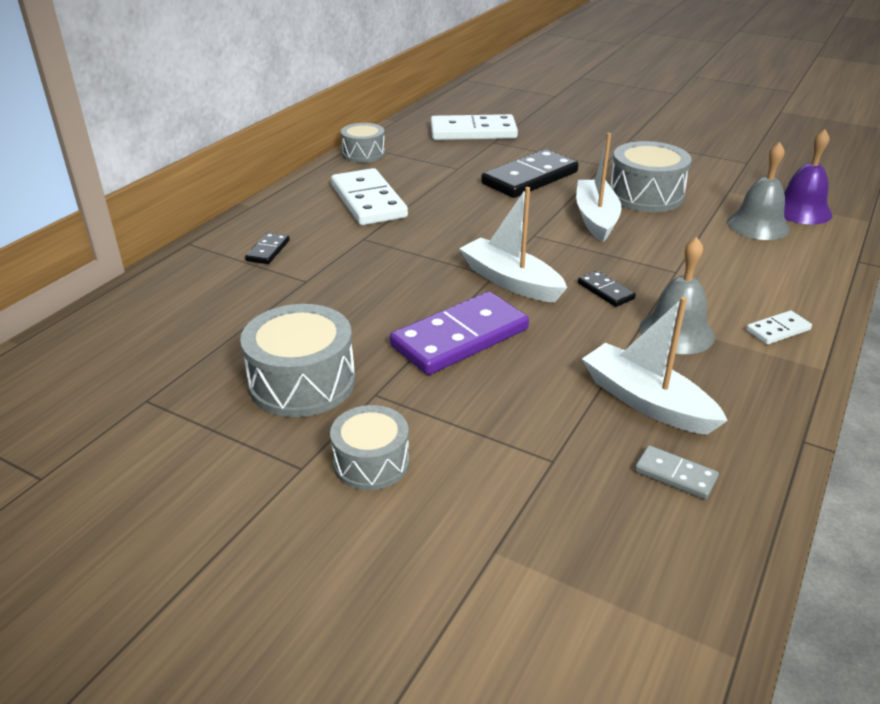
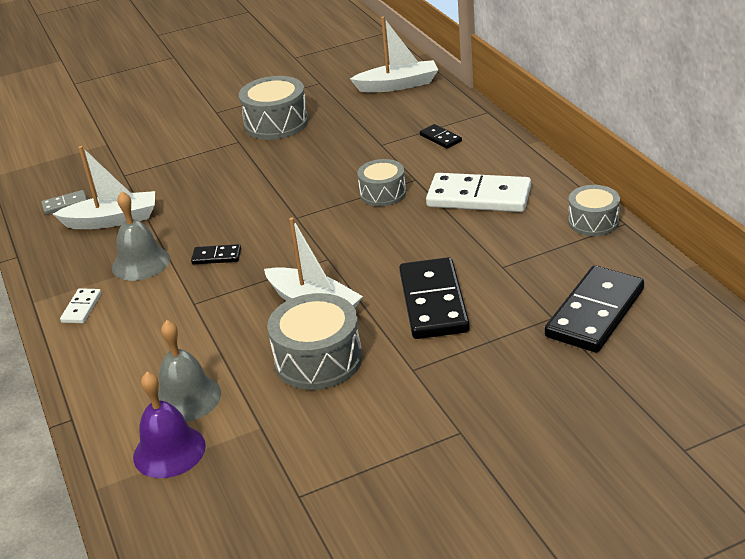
camera: 130 degrees right, 0 degrees up
(371, 462) = (194, 129): grey drum -> grey drum (383, 193)
(460, 337) = (248, 180): purple domino -> none
(473, 132) = (594, 313): white domino -> black domino
(510, 281) = (280, 221): white boat -> white boat (398, 85)

